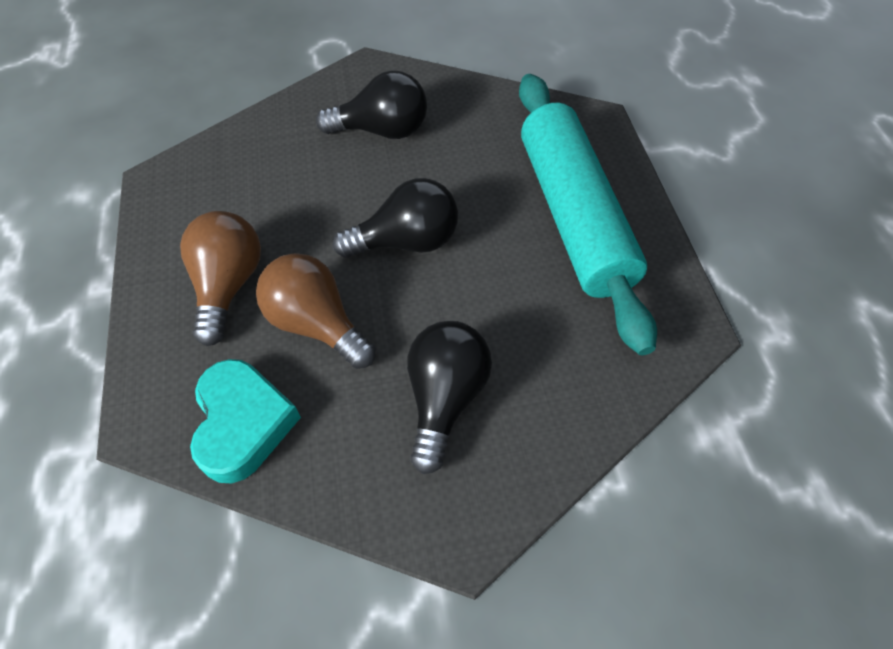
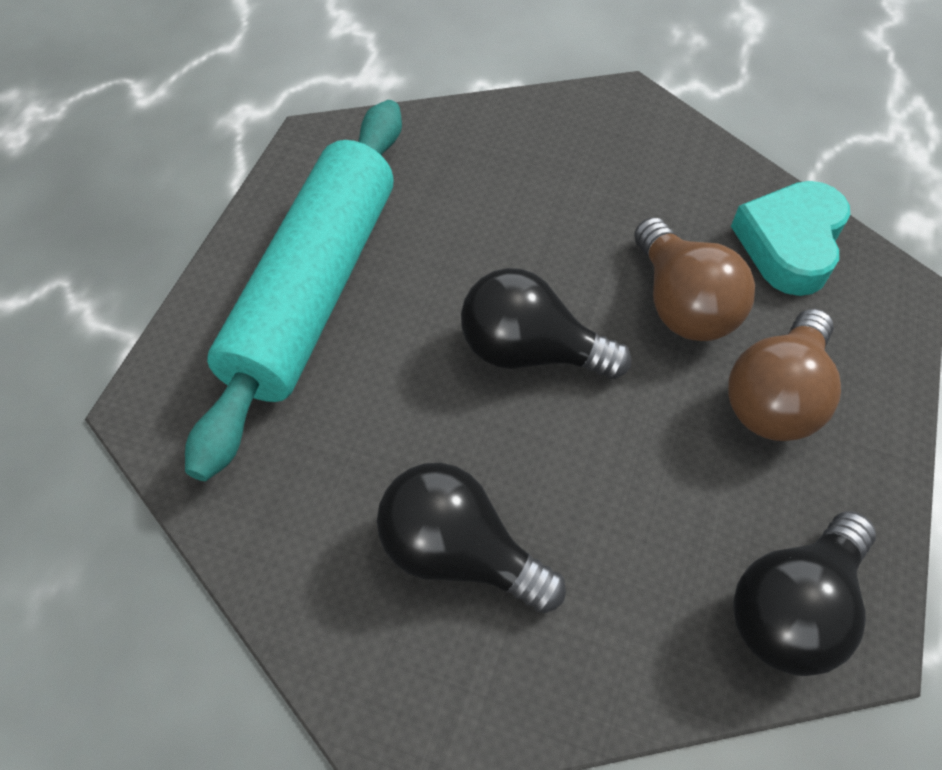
camera: 150 degrees left, 0 degrees up
(445, 398) = (585, 185): black light bulb -> black light bulb (792, 607)

